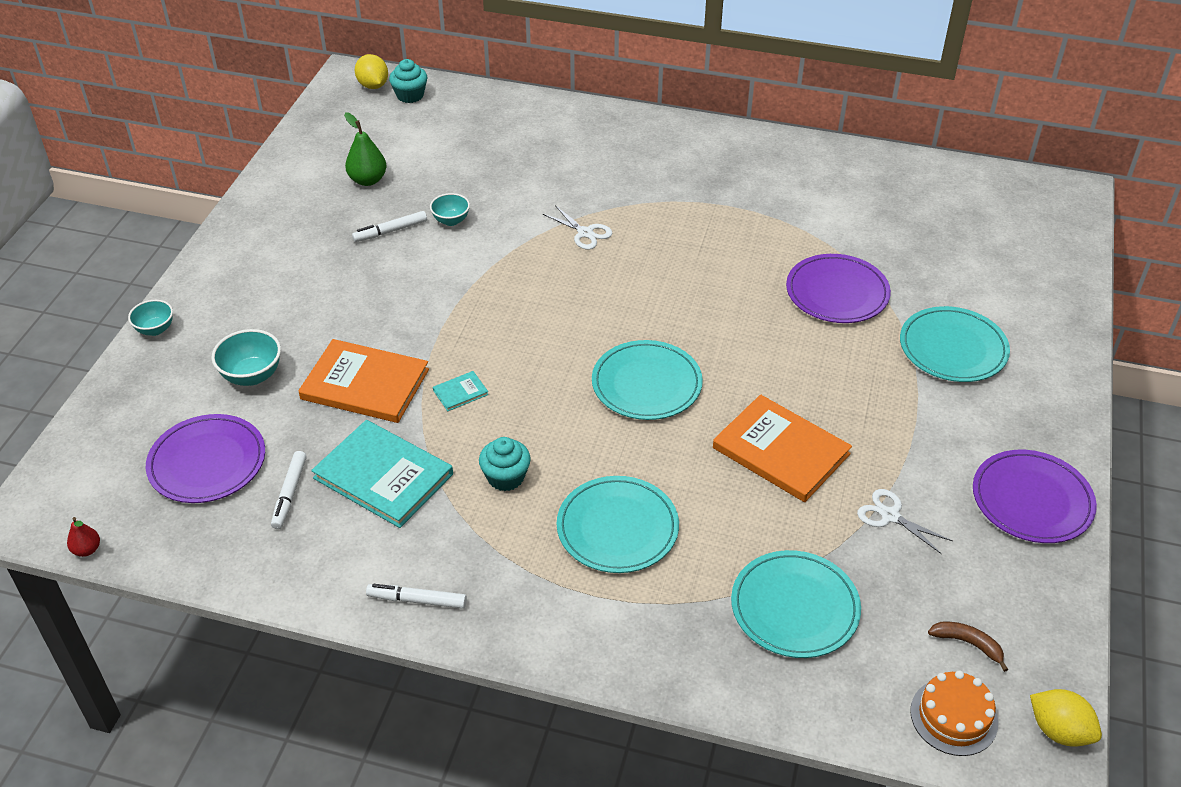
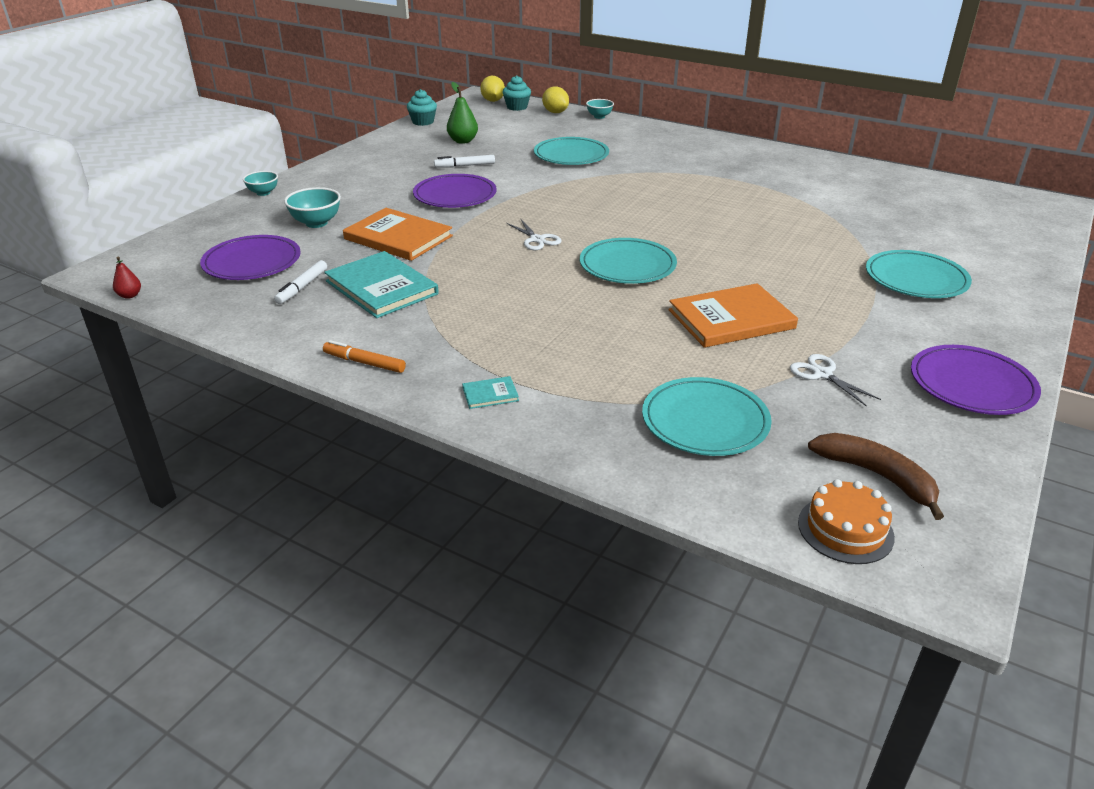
camera: 15 degrees right, 10 degrees down
(417, 600) = (364, 363): white marker -> orange marker
(451, 220) = (513, 165): turquoise bowl -> turquoise bowl (599, 116)
(460, 392) = (470, 251): turquoise book -> turquoise book (490, 394)
(505, 477) = (480, 302): turquoise cupcake -> turquoise cupcake (423, 122)
(585, 233) = (615, 182): white scissors -> white scissors (537, 240)
(617, 528) = (561, 345): turquoise plate -> turquoise plate (571, 155)
(781, 451) = (731, 319): orange book -> orange book turned 75 degrees counterclockwise
(837, 293) = (817, 235): purple plate -> purple plate (455, 195)
(968, 644) = (877, 476): brown banana -> brown banana, size x1.67
(1059, 731) = (964, 563): yellow lemon -> yellow lemon (555, 112)

